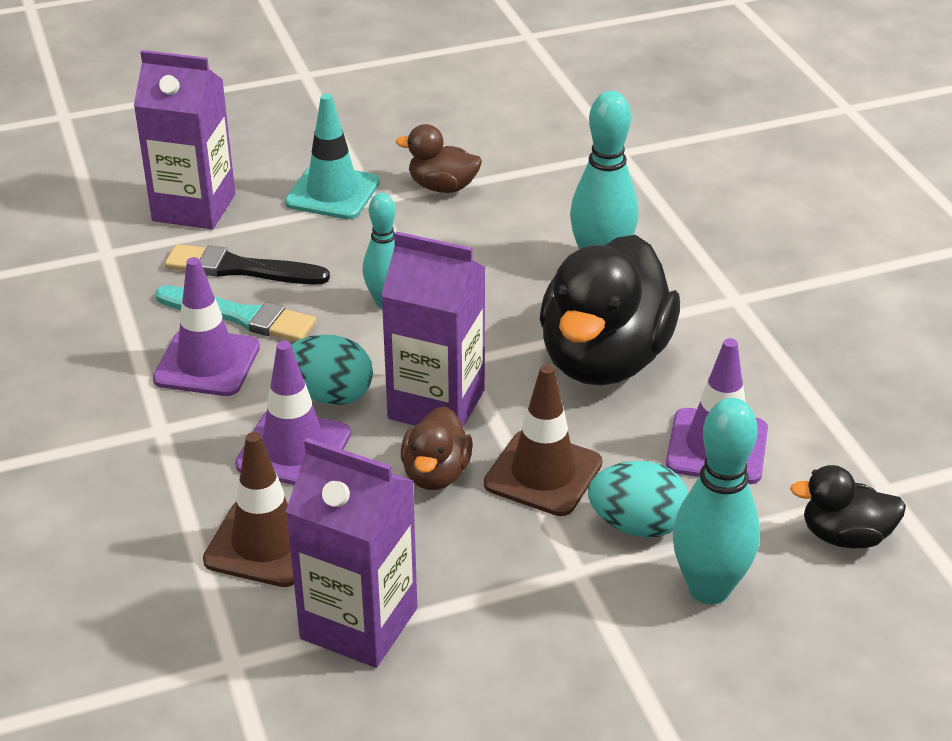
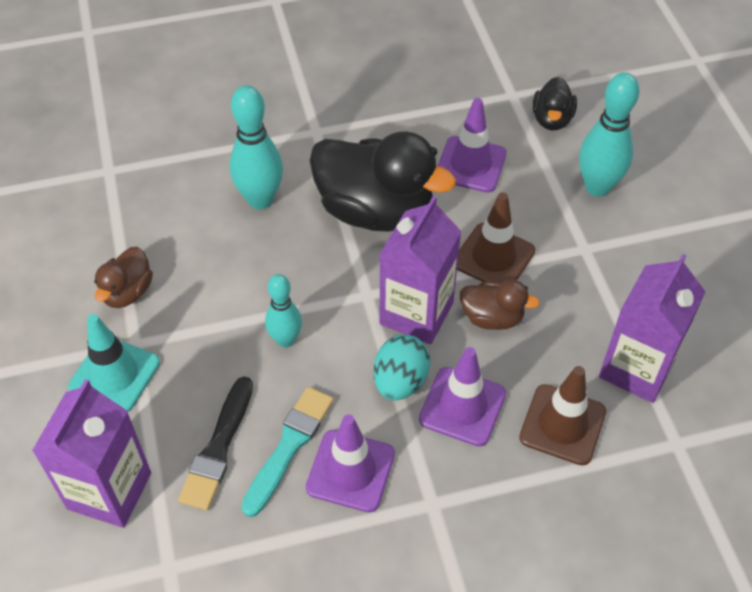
camera: 85 degrees left, 15 degrees up
(637, 525) = (543, 214): turquoise egg -> none

